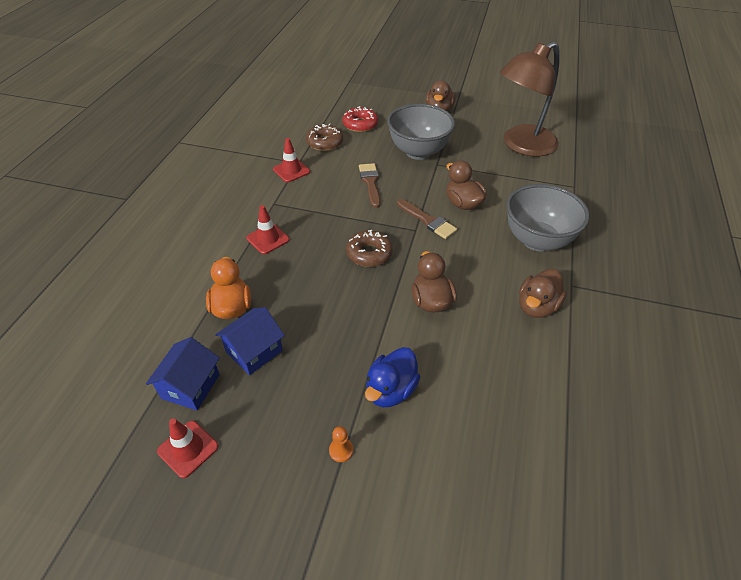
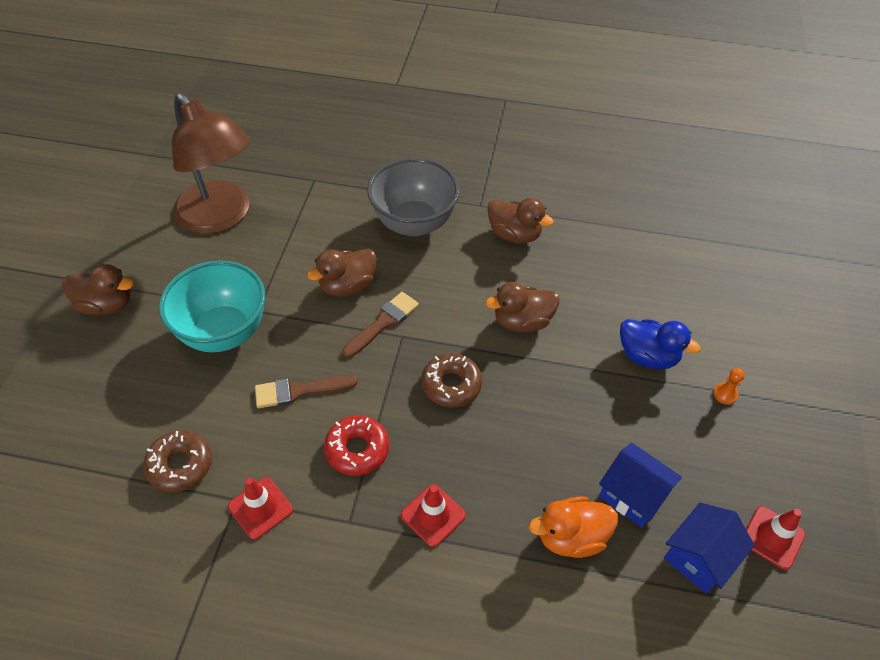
camera: 95 degrees left, 5 degrees up
(190, 386) = (699, 557): blue house -> blue house turned 60 degrees counterclockwise
(360, 124) = (130, 415): red donut -> red donut (357, 449)
(418, 152) = (224, 332): grey bowl -> turquoise bowl

